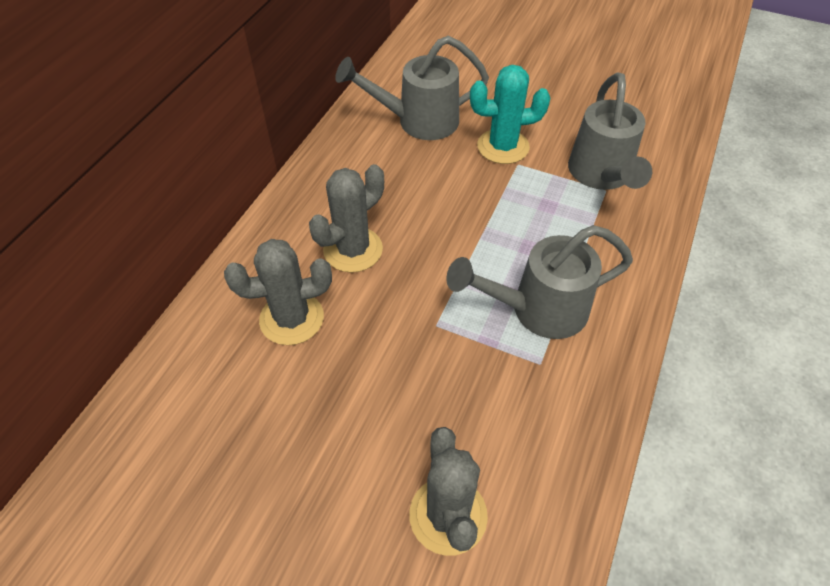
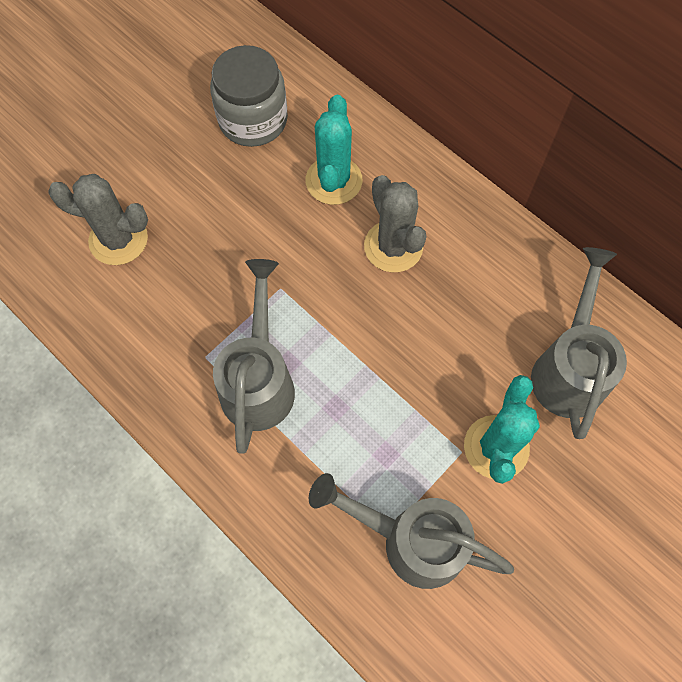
camera: 110 degrees right, 15 degrees up
(226, 427) = (253, 120): none -> grey jar
(291, 318) = (333, 181): grey cactus -> turquoise cactus

